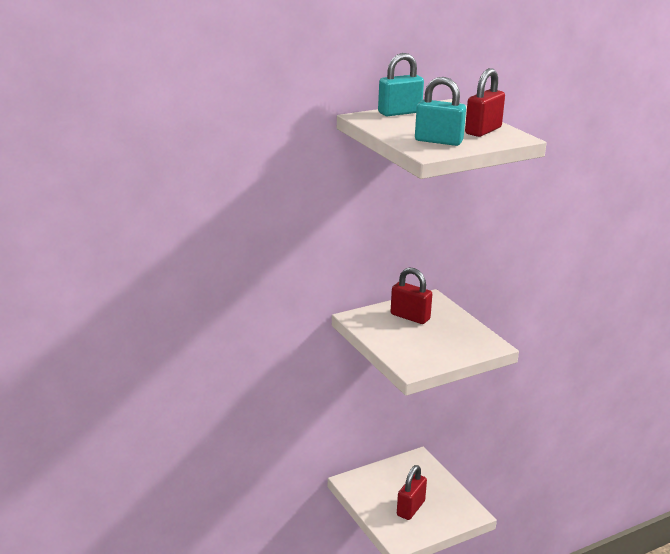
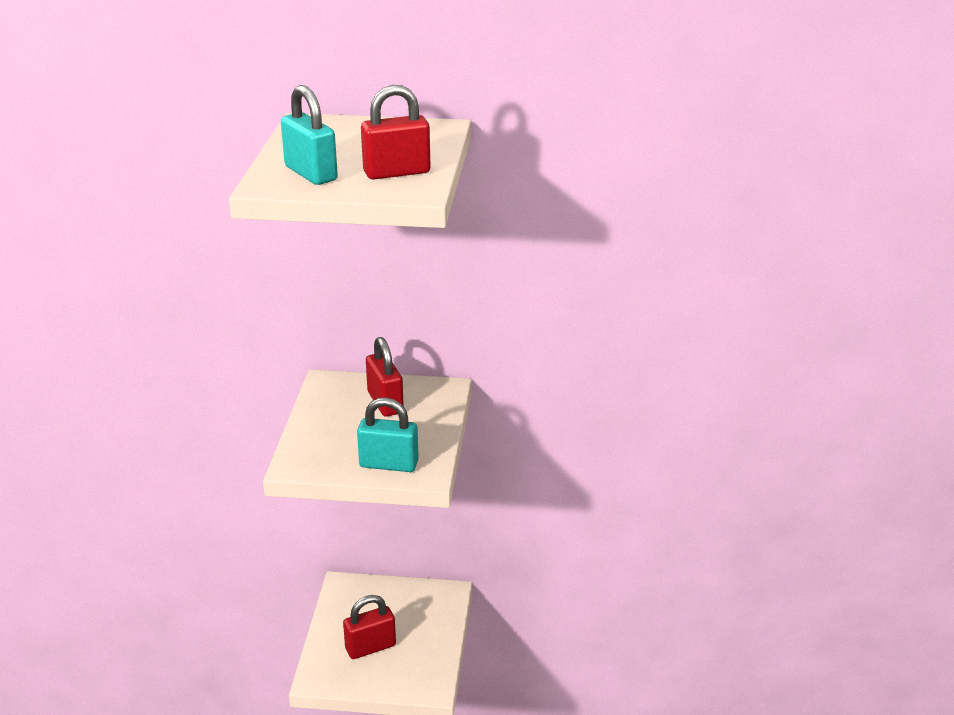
camera: 35 degrees right, 5 degrees up
(399, 113) = (357, 125): turquoise padlock -> turquoise padlock (389, 464)

